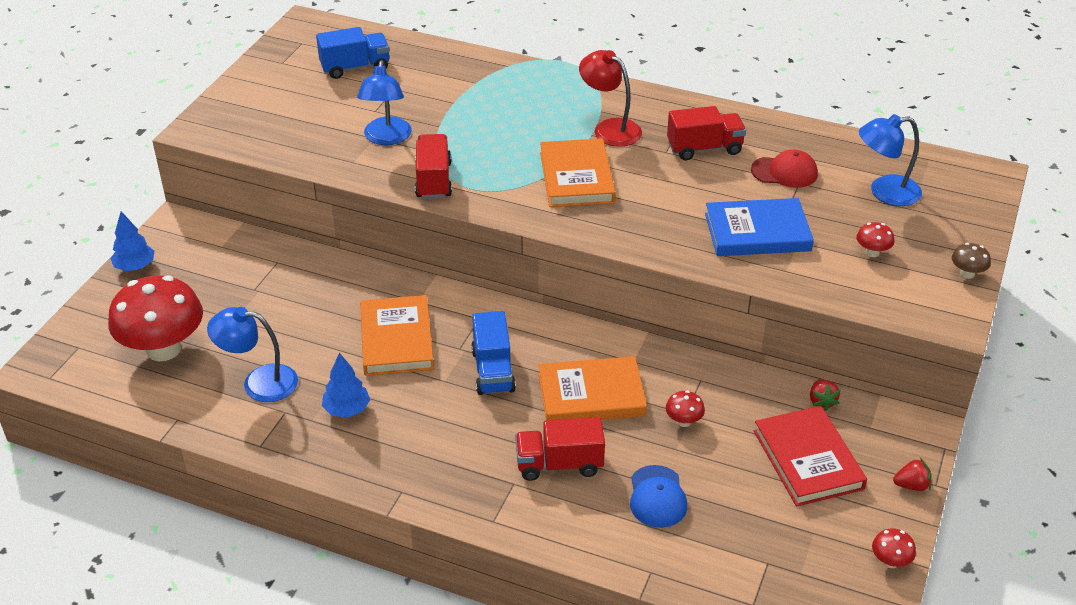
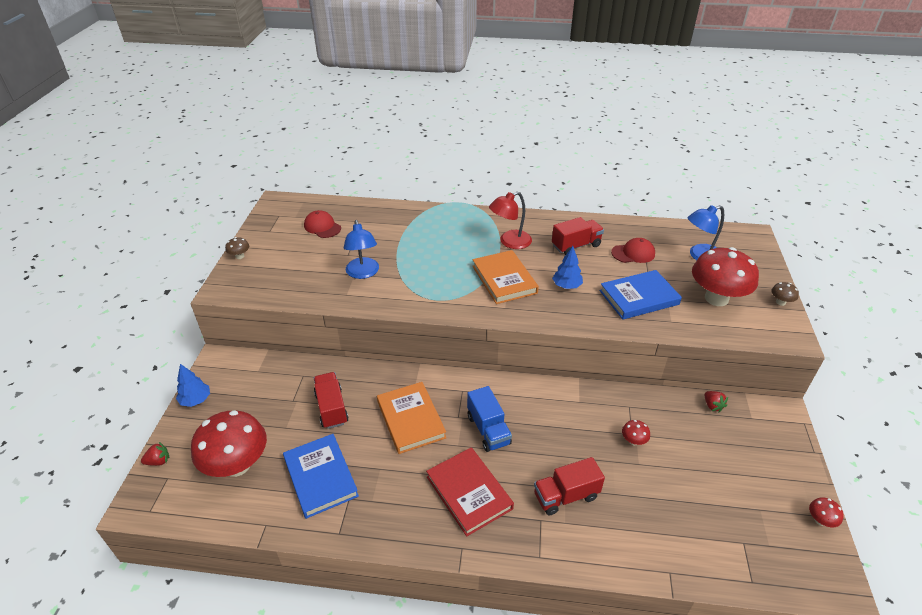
camera: 15 degrees left, 0 degrees up
(232, 90) = (240, 256): none -> brown mushroom
(259, 382) = (320, 477): blue lamp -> blue book
(347, 409) = (395, 486): blue tree -> blue tree (566, 286)
(355, 67) = (322, 227): blue truck -> red cap
(433, 180) = (408, 298): red truck -> red truck (331, 408)
(591, 395) = (563, 434): orange book -> none
(610, 128) = (510, 242): red lamp -> red lamp turned 60 degrees counterclockwise
(657, 497) = (644, 506): blue cap -> none
(808, 460) = (727, 452): red book -> red book (469, 492)
(872, 252) = (716, 298): red mushroom -> red mushroom, size x2.47
(911, 485) = (800, 456): red strawberry -> red strawberry (158, 461)

